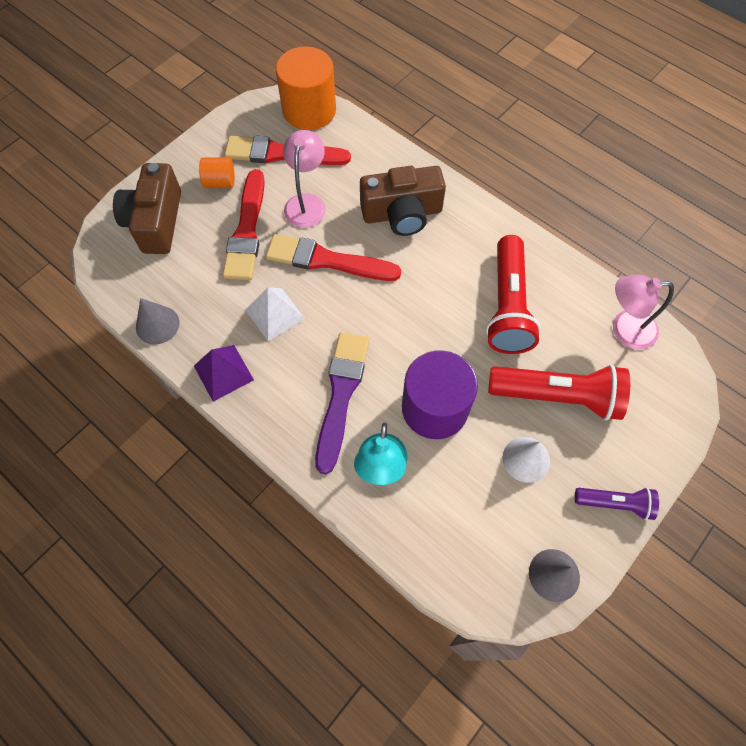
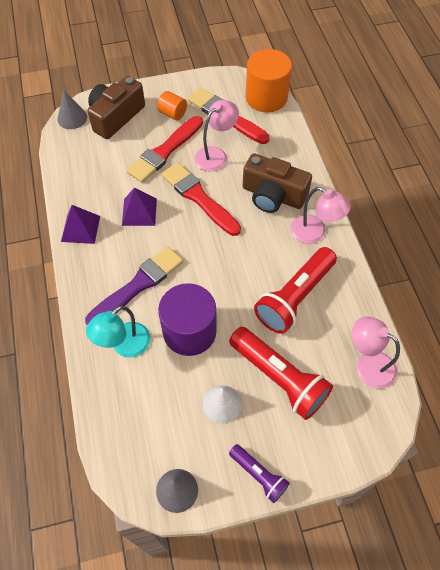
camera: 35 degrees right, 5 degrees down
(157, 325) = (67, 178): grey cone -> grey cone (72, 118)
(275, 314) = (139, 212): white pyramid -> purple pyramid
(474, 229) = (314, 233): none -> pink lamp

